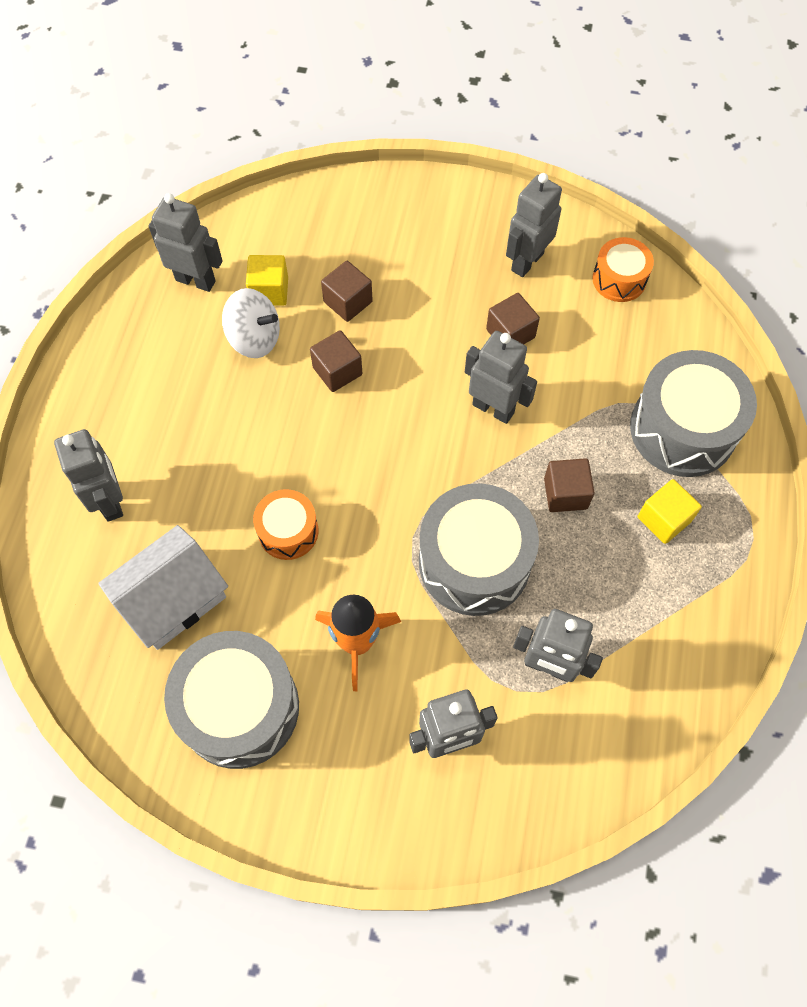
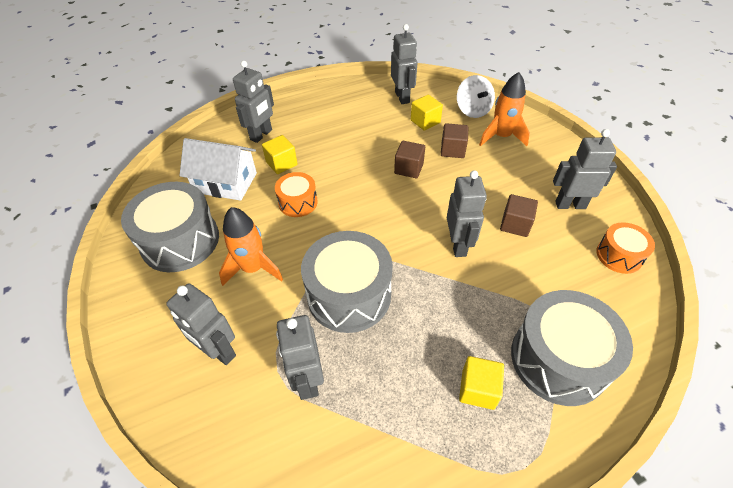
camera: 55 degrees right, 15 degrees down
(196, 509) = (281, 163): none -> yellow cube
(254, 338) = (394, 131): white spinning top -> white spinning top (473, 110)
(371, 235) = (501, 137): none -> orange rocket
(565, 493) = (439, 316): brown cube -> none

